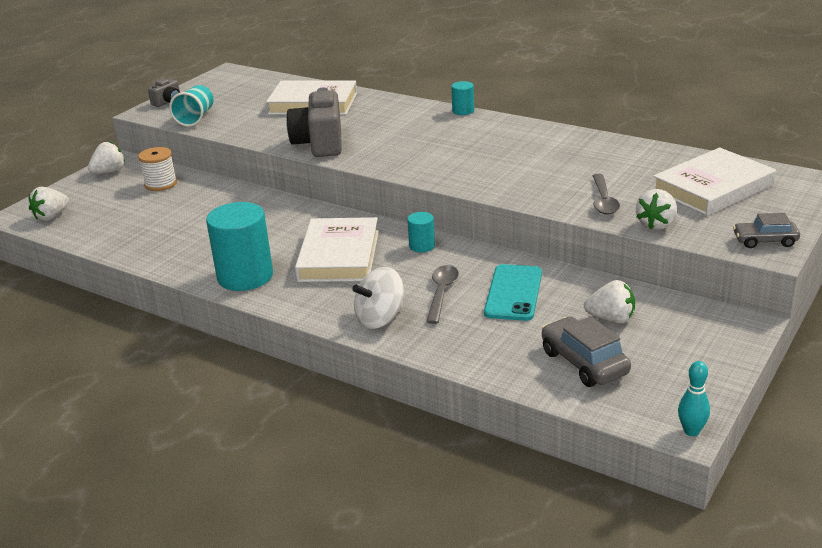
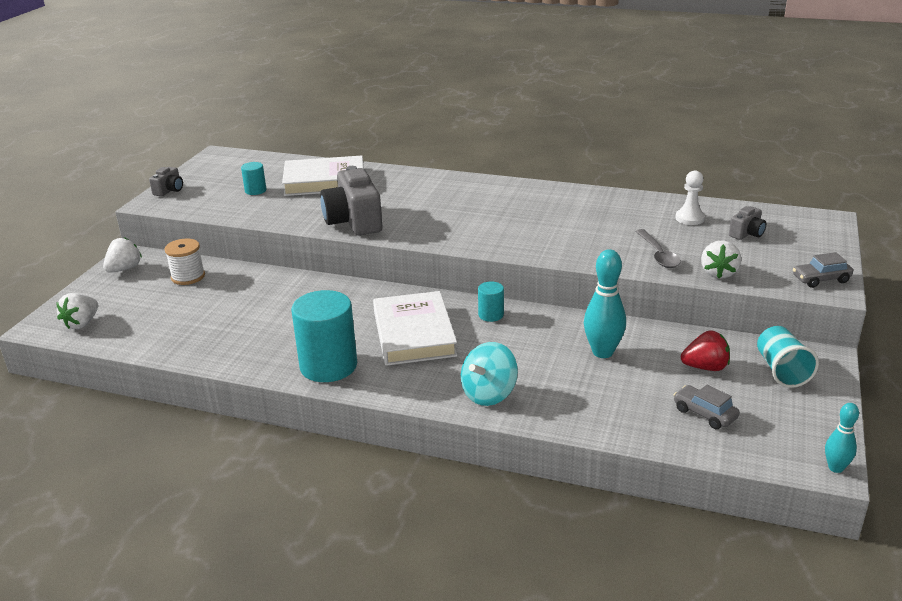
camera: 15 degrees left, 0 degrees up
(195, 118) = (208, 205): turquoise cup -> turquoise cup (781, 370)
(380, 318) = (489, 394): white spinning top -> turquoise spinning top
(441, 293) = (535, 360): grey spoon -> none
(463, 111) = (477, 178): turquoise cylinder -> turquoise cylinder (255, 190)
(513, 293) = (602, 352): turquoise phone -> turquoise bowling pin
(584, 363) = (704, 414): grey car -> grey car, size x0.66
(611, 319) = (705, 367): white strawberry -> red strawberry
(660, 167) = (689, 218): none -> white pawn
(712, 188) = (747, 233): white book -> grey camera

